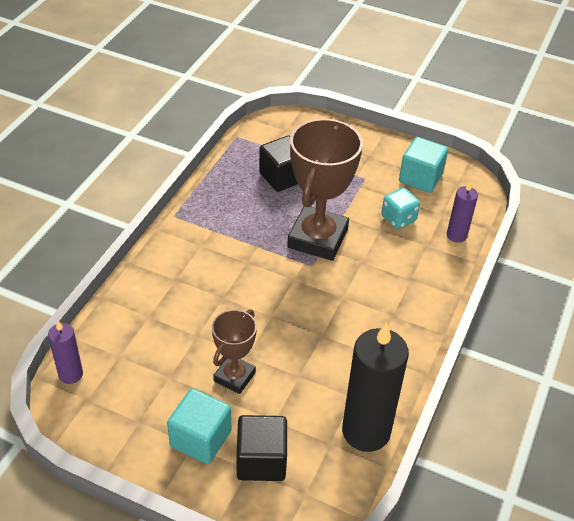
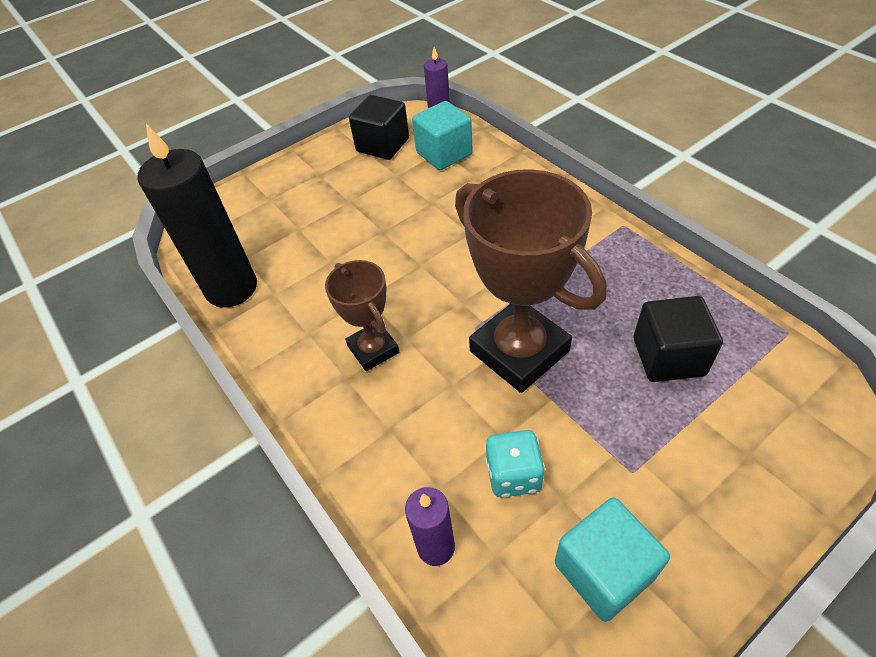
camera: 125 degrees right, 5 degrees up
(200, 439) = (320, 179): turquoise cube -> turquoise cube (444, 154)
(234, 377) = (364, 215): brown trophy -> brown trophy (373, 349)
(261, 460) = (269, 208): black cube -> black cube (382, 145)

